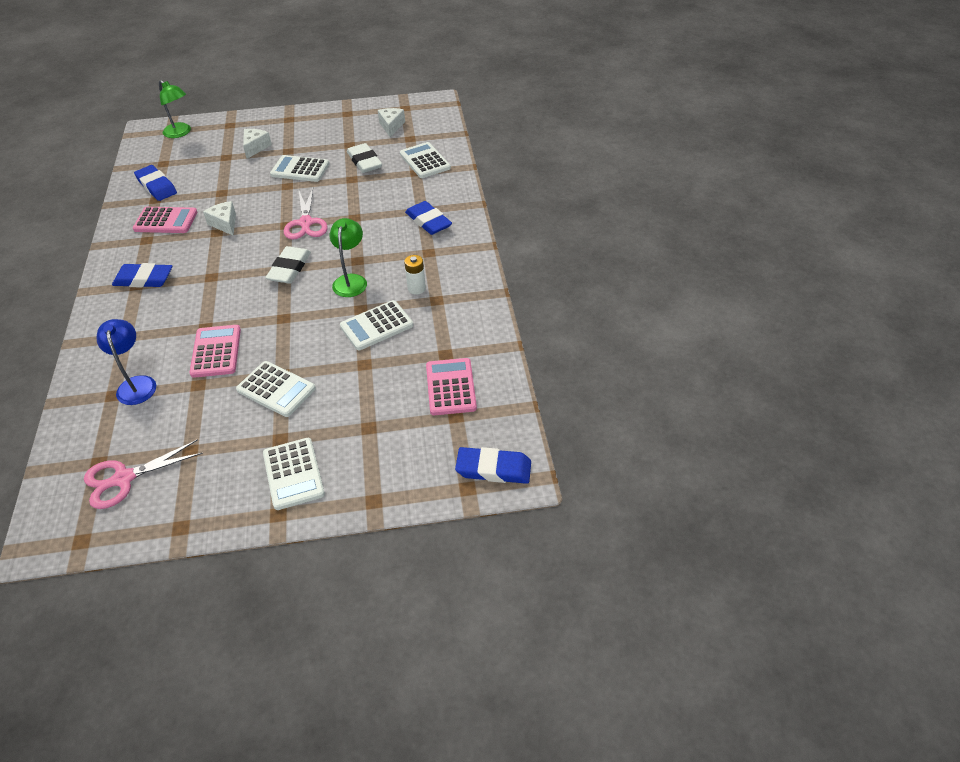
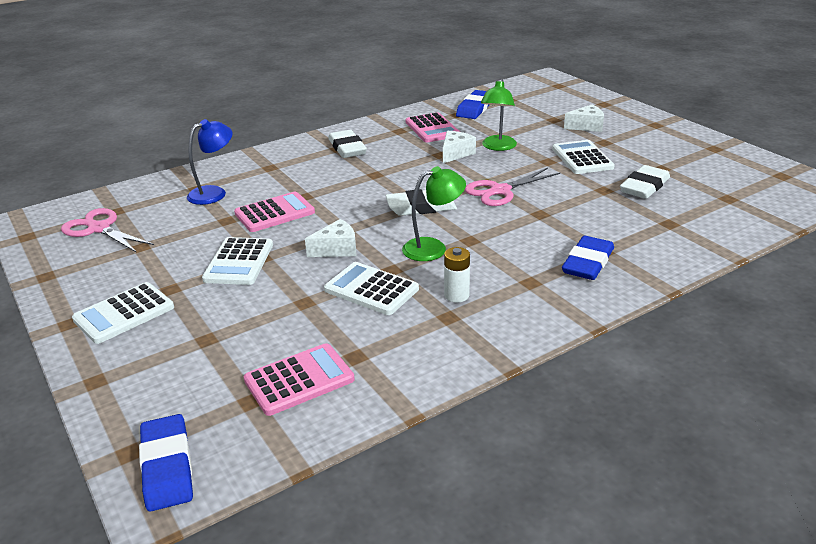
camera: 65 degrees right, 15 degrees down
(144, 279) = (347, 148): blue eraser -> white eraser
(180, 133) = (561, 90): green lamp -> green lamp (497, 147)
(391, 126) = (732, 180): white cheese -> white cheese (336, 249)
(424, 161) = (699, 222): white calculator -> none

